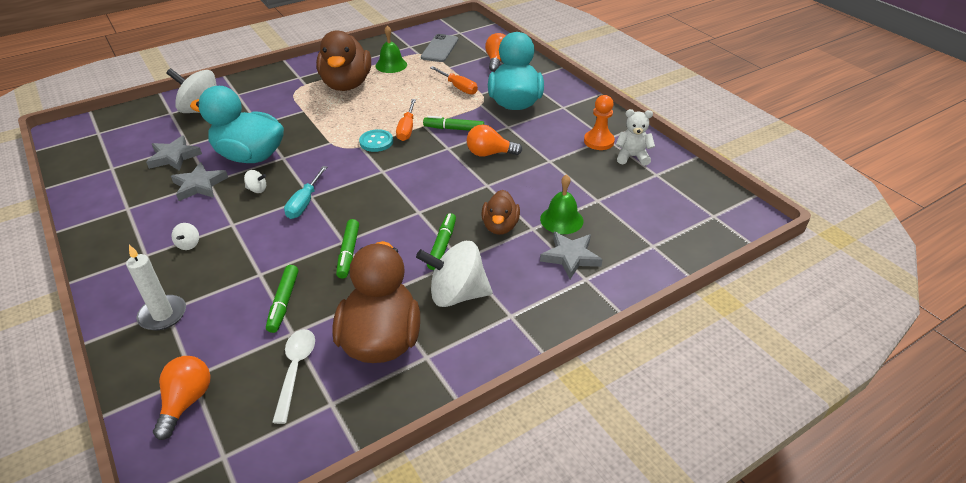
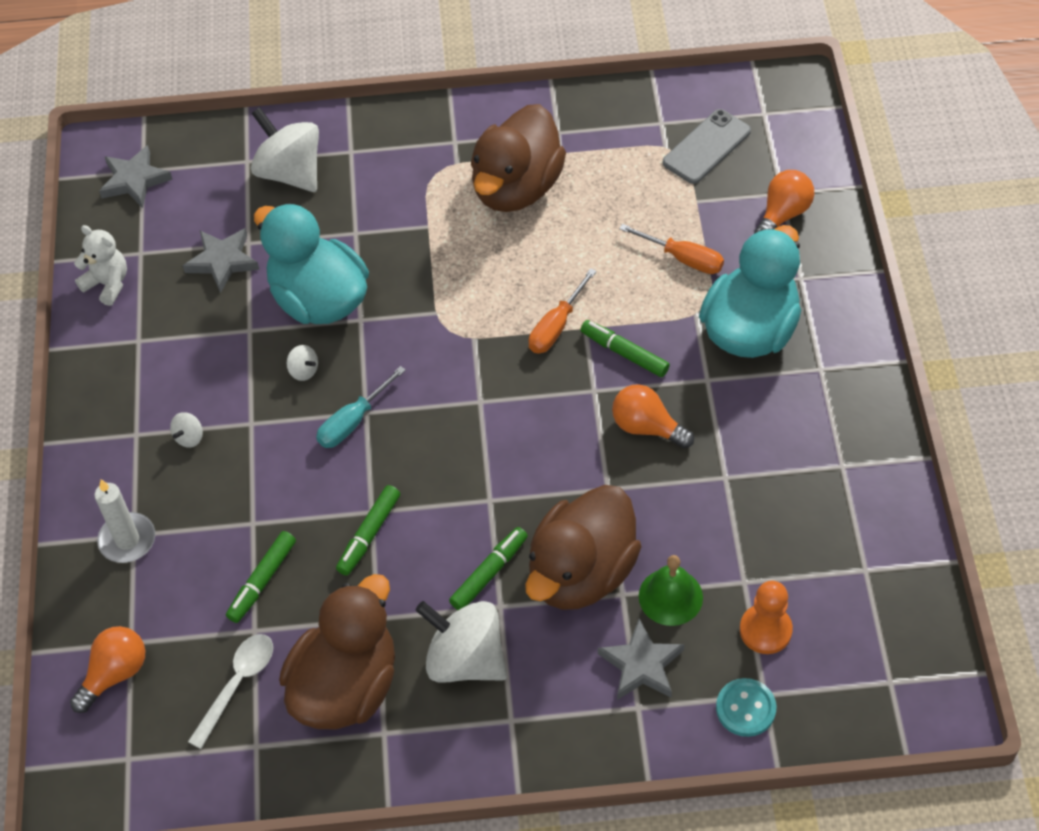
camera: 30 degrees right, 15 degrees up
(199, 185) = (236, 332): grey star -> grey star (134, 180)
(376, 142) = (499, 337): turquoise button -> turquoise button (745, 708)
(391, 65) = (607, 162): green bell -> none
(458, 87) = (683, 258): orange screwdriver -> orange screwdriver turned 45 degrees counterclockwise
(500, 226) = (581, 572): brown duck -> brown duck, size x1.83
(599, 141) = (825, 467): orange pawn -> orange pawn (765, 630)
(632, 157) = (854, 520): white teddy bear -> white teddy bear (108, 284)

